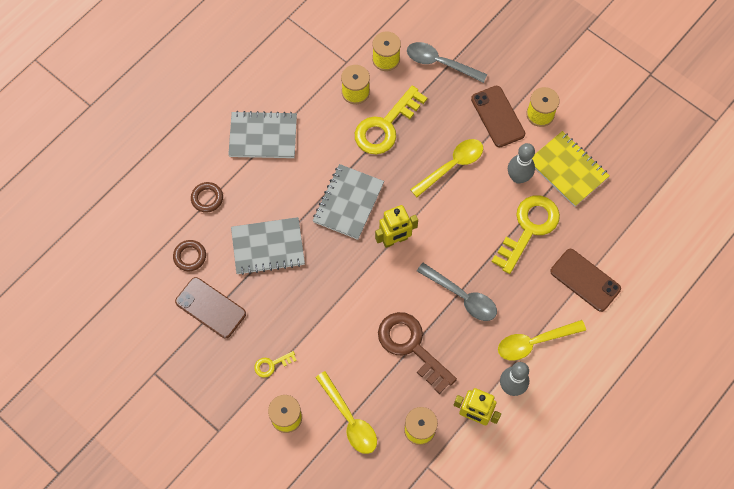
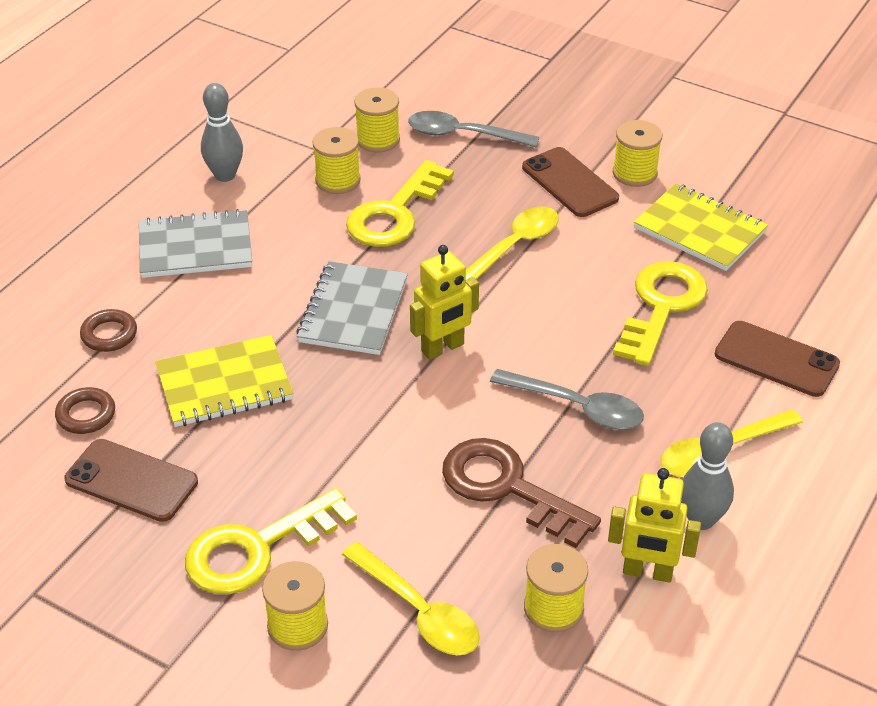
camera: 10 degrees left, 25 degrees down
(268, 247) = (224, 384): grey notebook -> yellow notebook
(271, 364) = (256, 549): yellow key -> yellow key, size x2.21
(518, 177) = (624, 248): grey bowling pin -> grey bowling pin (225, 175)

